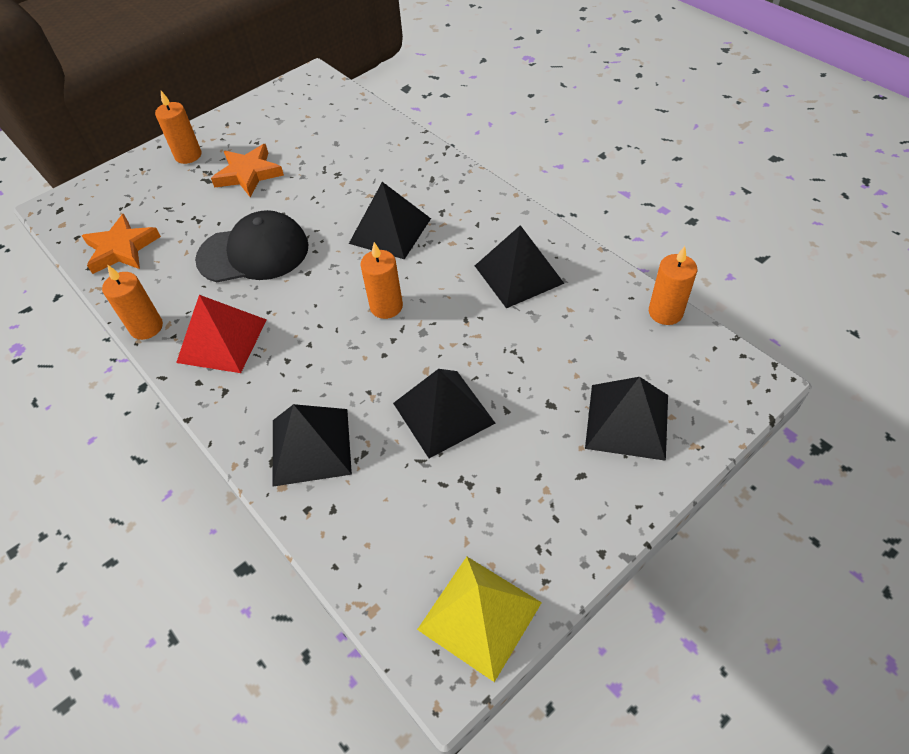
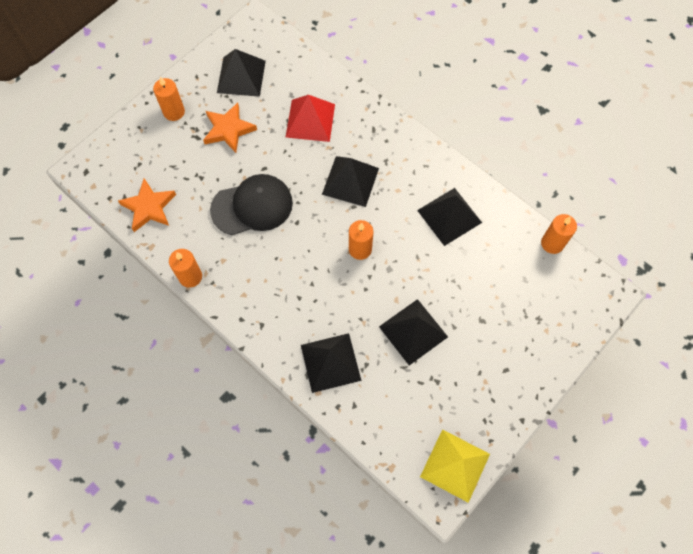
camera: 10 degrees left, 15 degrees up
(222, 341) = (249, 284): red pyramid -> red pyramid (310, 120)
(627, 421) = (532, 329): black pyramid -> black pyramid (241, 76)

